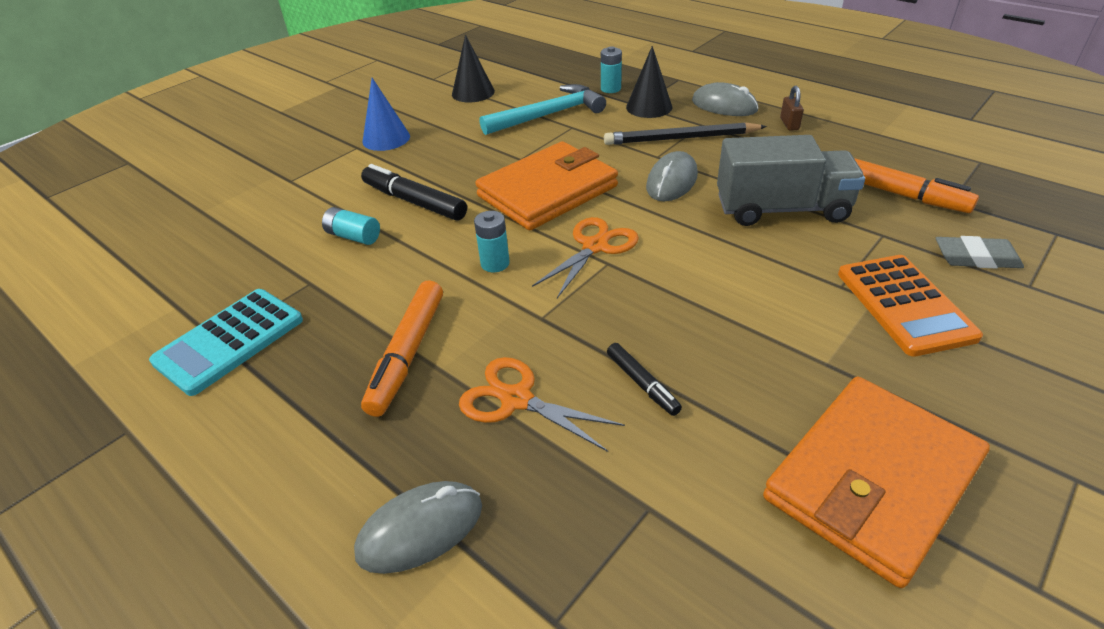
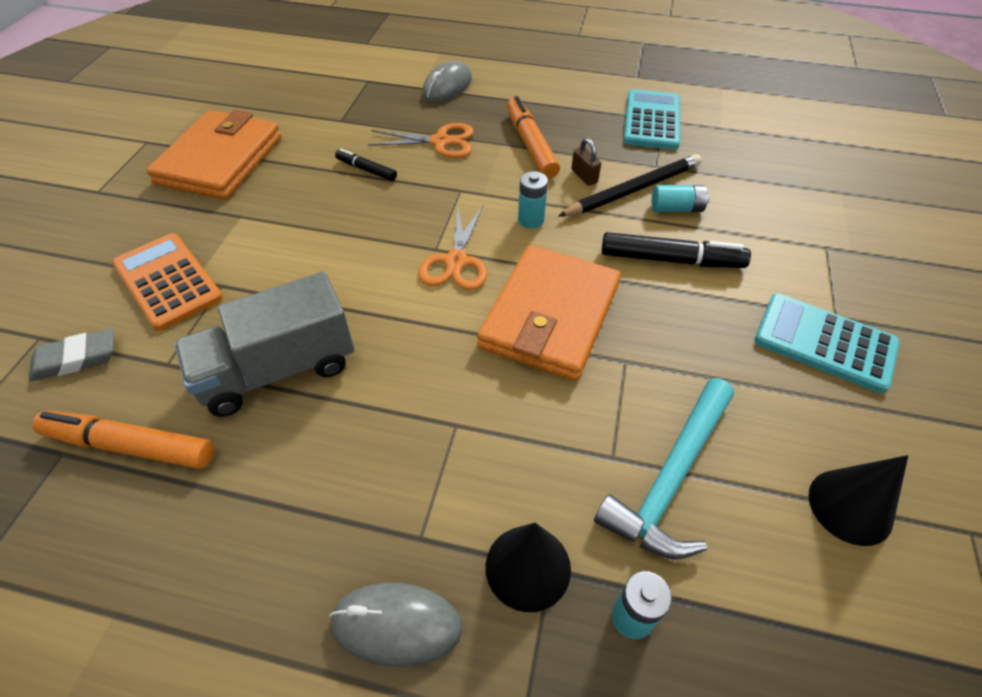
camera: 150 degrees right, 10 degrees up
(386, 139) = (824, 343): blue cone -> turquoise calculator
(672, 181) = (417, 378): grey mouse -> none
(681, 138) = (438, 482): black pencil -> black pencil (633, 190)
(789, 124) = (271, 593): brown padlock -> brown padlock (584, 176)

